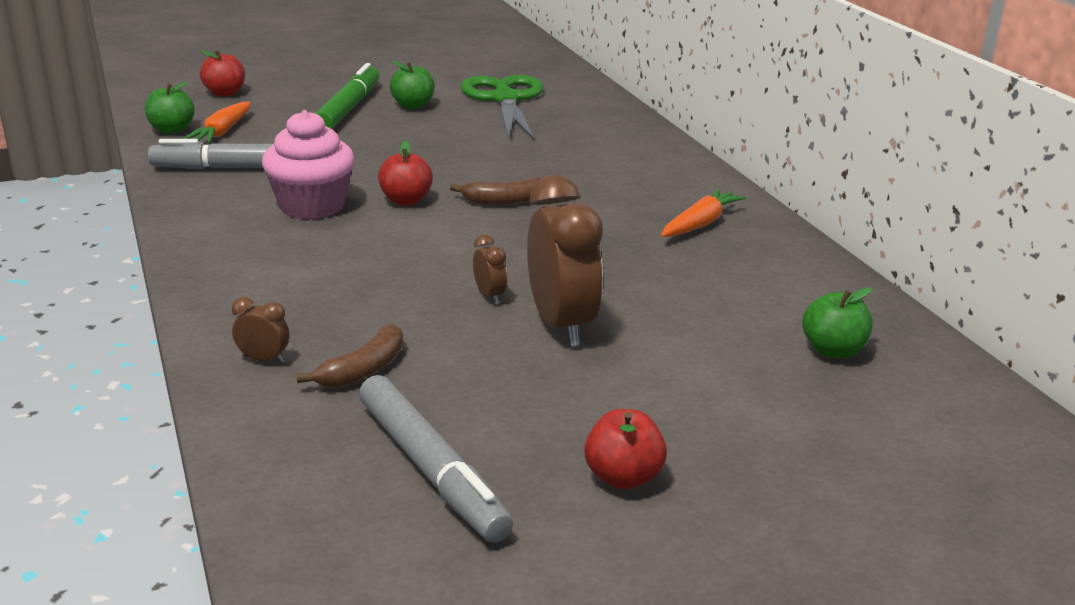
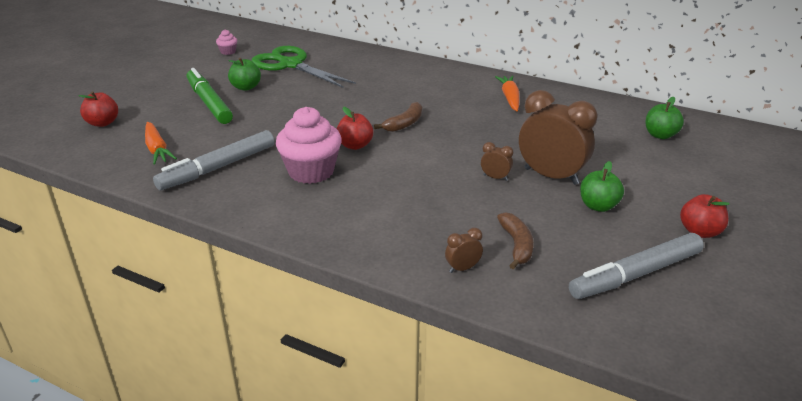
camera: 40 degrees left, 5 degrees up
(172, 130) = (117, 162): green apple -> green apple (598, 206)
(431, 470) = (635, 274): grey marker -> grey marker turned 135 degrees clockwise
(465, 66) = (228, 52): none -> pink cupcake

